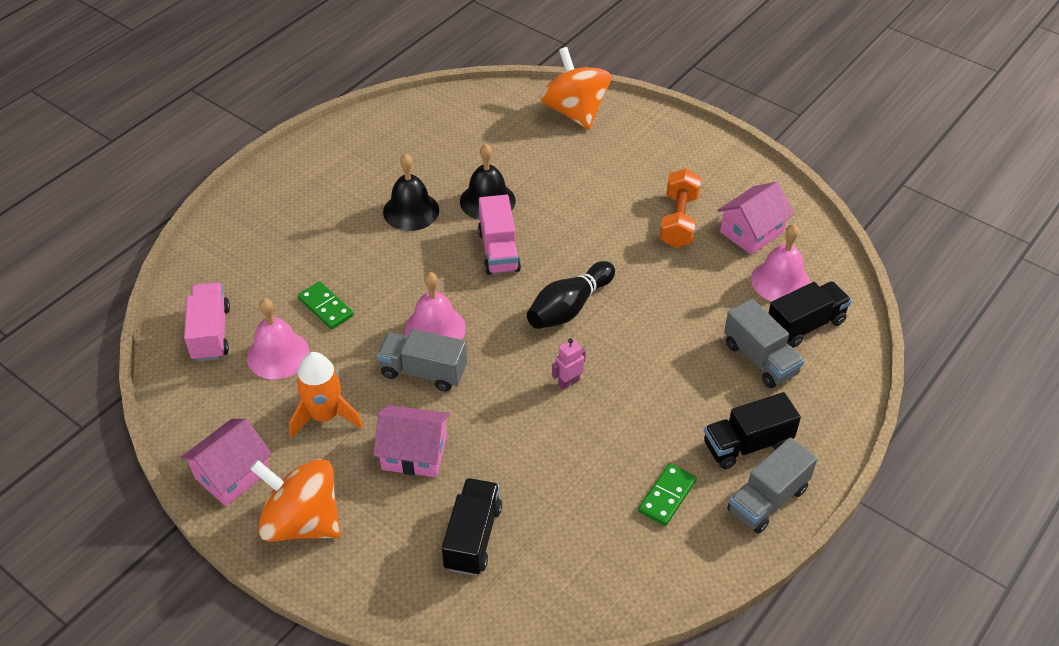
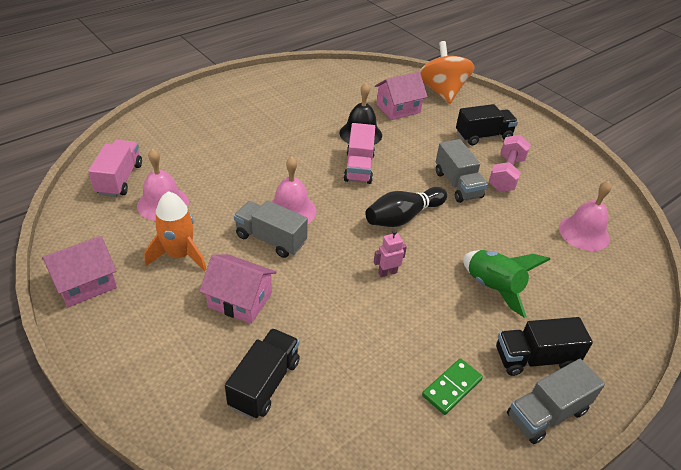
camera: 10 degrees right, 5 degrees down
(302, 521) = (124, 335): orange spinning top -> none
(326, 307) = (213, 179): green domino -> none
(411, 211) = (301, 129): black bell -> none
(678, 221) = (506, 174): orange dumbbell -> pink dumbbell
(689, 373) = (493, 287): none -> green rocket
(751, 232) = (564, 193): pink house -> pink house (398, 108)
(760, 359) = (557, 289): grey truck -> grey truck (457, 184)
(805, 325) = (601, 270): black truck -> black truck (483, 136)

